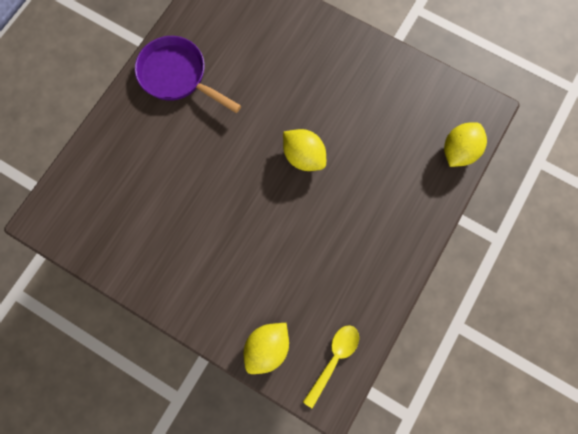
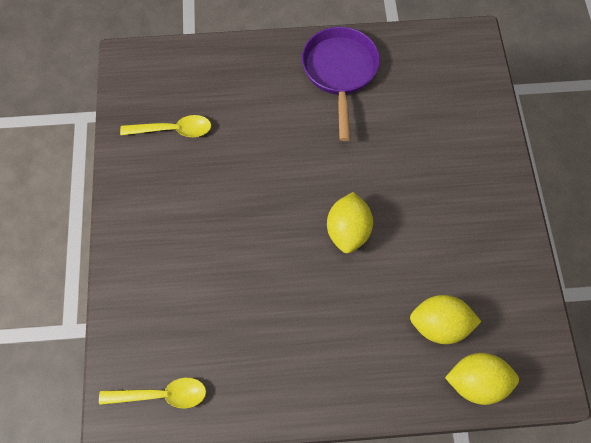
camera: 55 degrees right, 10 degrees down
(132, 224) = (173, 130): none -> yellow spoon
(267, 347) = (134, 322): yellow lemon -> yellow lemon (439, 325)

